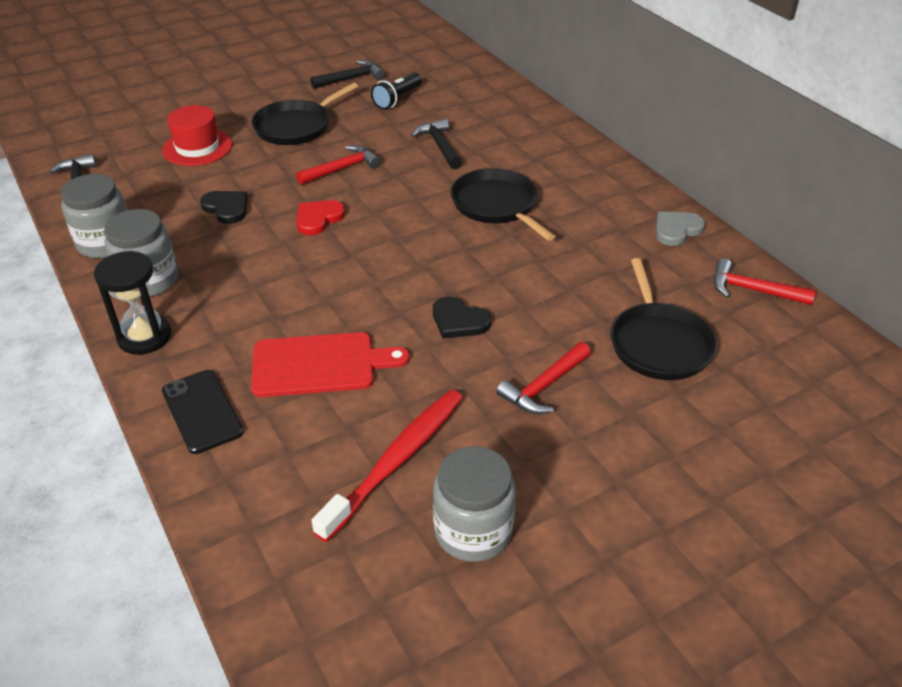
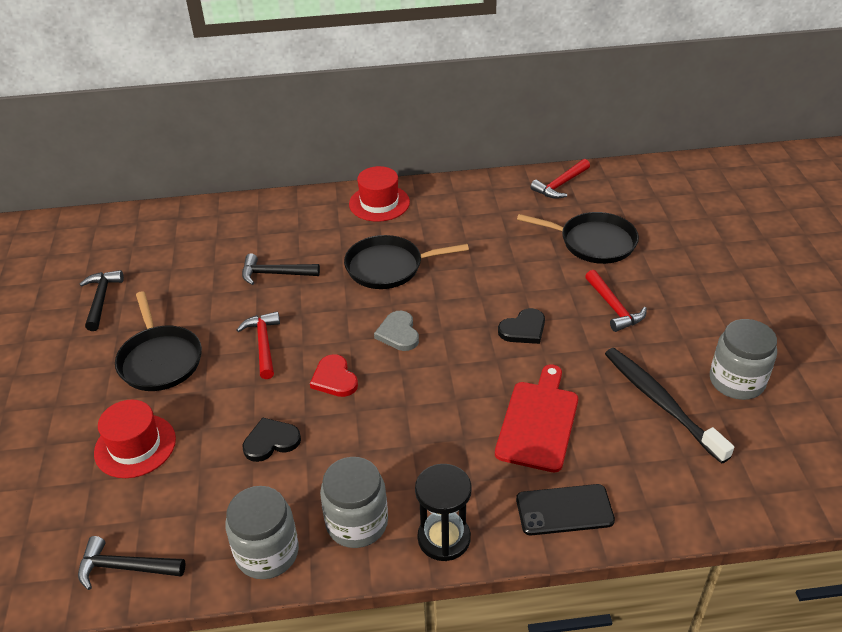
camera: 65 degrees left, 0 degrees up
(396, 461) = (661, 403): red toothbrush -> black toothbrush
(397, 99) = (171, 279): black flashlight -> none
(595, 171) = (379, 203): none -> red hat
(676, 230) = (477, 192): grey heart -> grey heart (398, 333)

